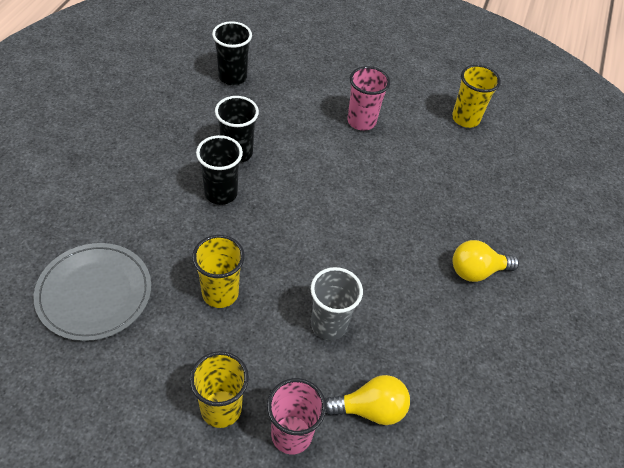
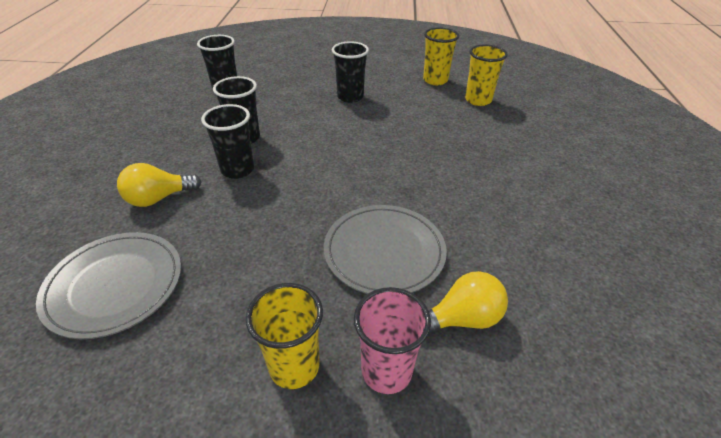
camera: 10 degrees left, 10 degrees down
(220, 293) = (260, 251): yellow cup -> yellow cup (478, 100)
(329, 324) = (384, 251): grey cup -> grey plate
(361, 121) = (350, 97): pink cup -> black cup
(476, 271) = (501, 176): yellow light bulb -> yellow light bulb (159, 198)

